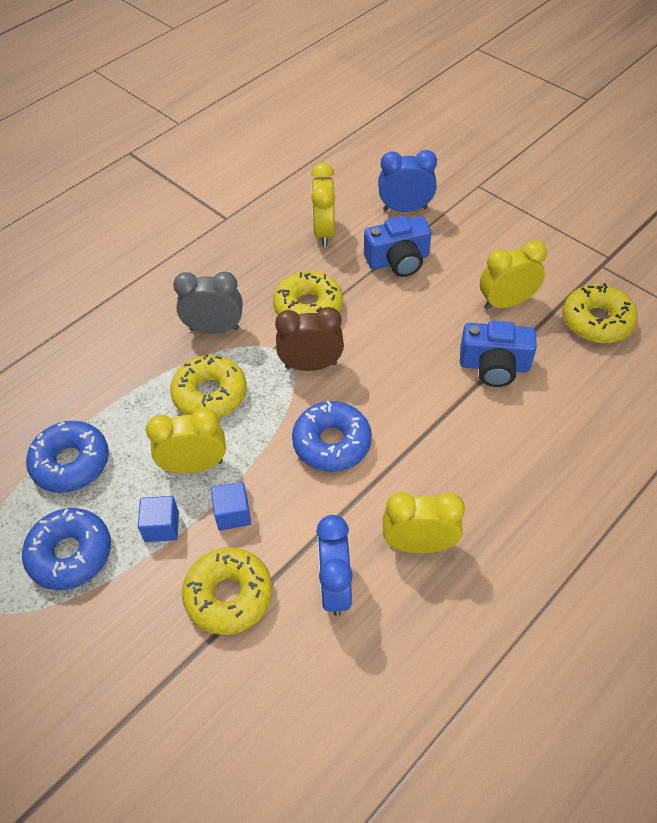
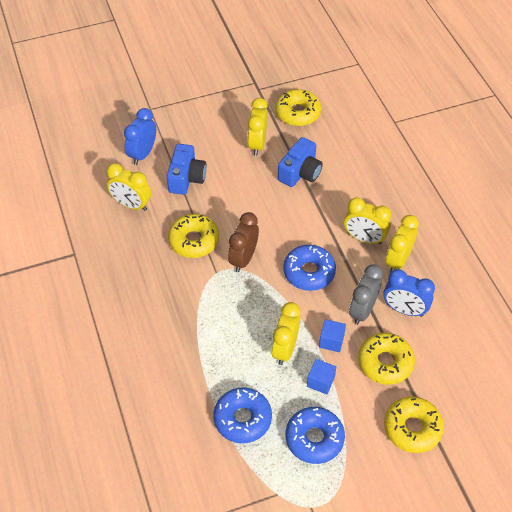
camera: 65 degrees left, 0 degrees up
(210, 394) = (233, 321): yellow donut -> yellow donut (412, 428)
(214, 329) = (178, 299): grey clock -> grey clock (362, 310)
(432, 485) = (364, 238): none -> yellow clock

